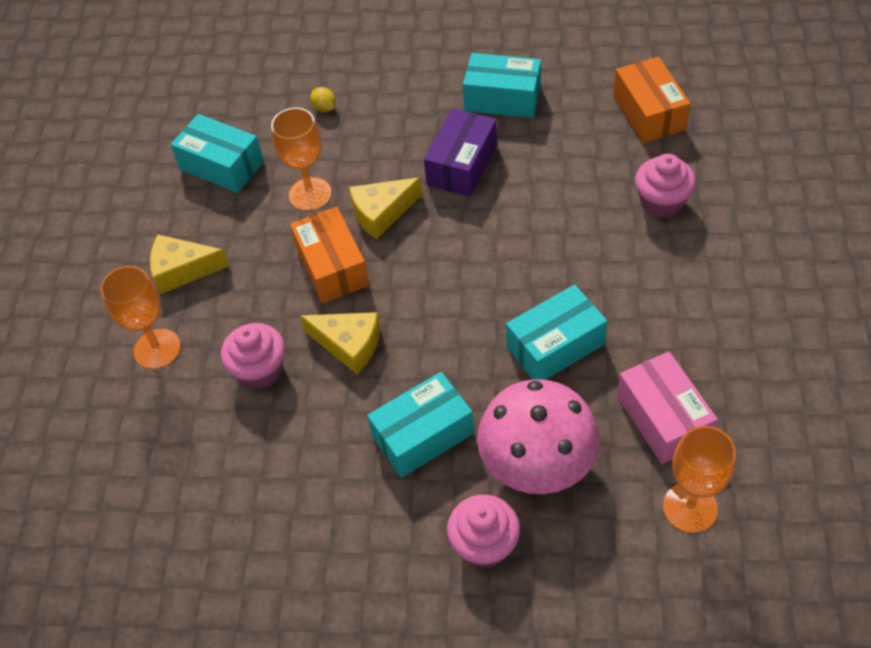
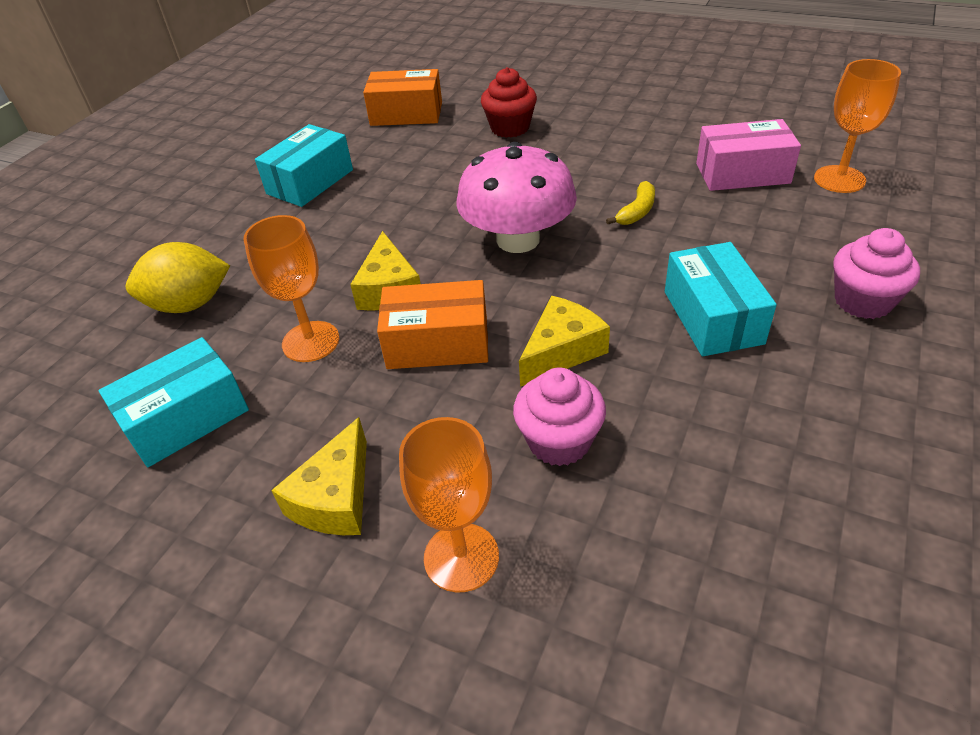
camera: 70 degrees left, 10 degrees down
(324, 108) = (189, 304): yellow lemon -> yellow lemon, size x2.20
(462, 165) = (371, 222): purple box -> none
(537, 461) = (769, 248): pink mushroom -> pink mushroom (518, 239)
(555, 345) = (636, 211): turquoise box -> yellow banana
(661, 202) = (510, 128): pink cupcake -> red cupcake

